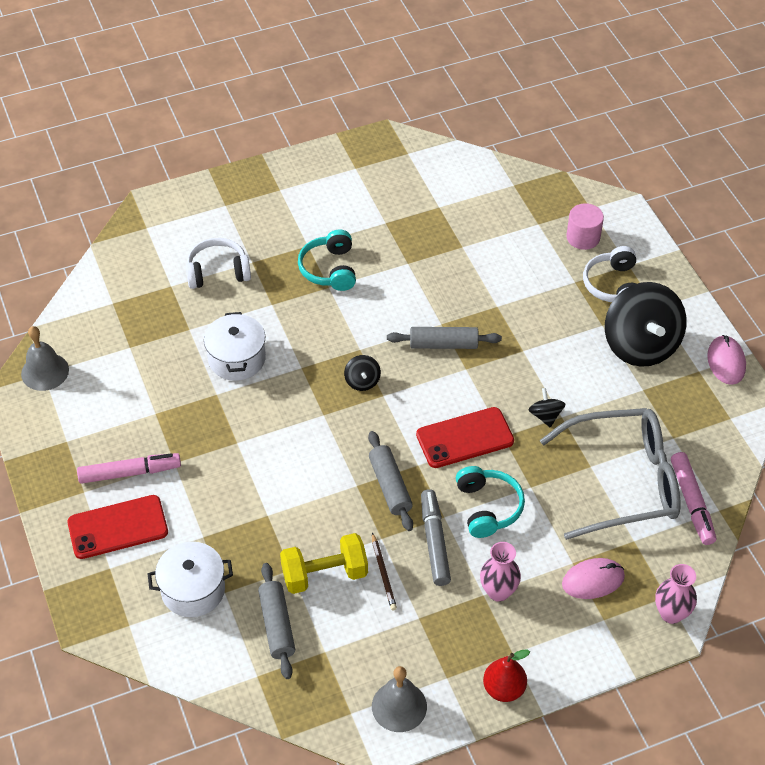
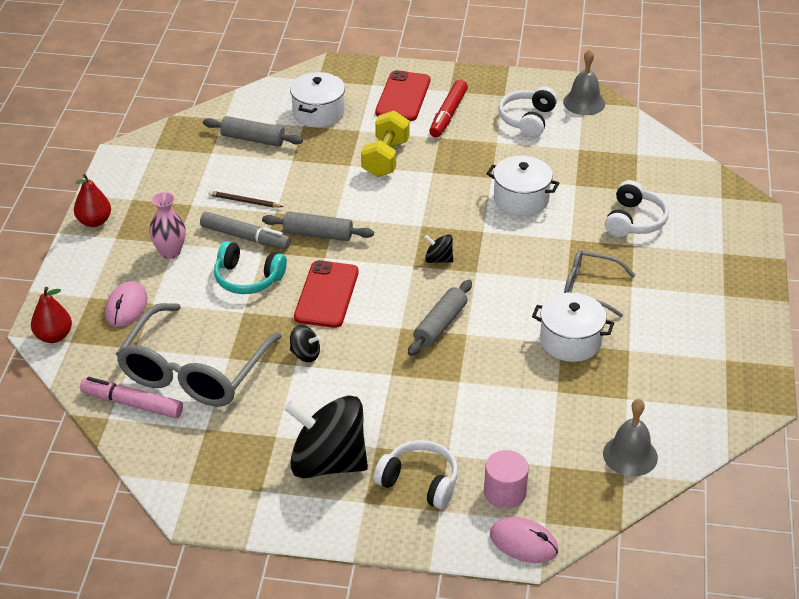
camera: 120 degrees right, 10 degrees down
(101, 404) = (527, 119): none -> white headphones
(130, 472) = (448, 115): pink marker -> red marker
(324, 574) = (272, 174): yellow dumbbell -> yellow dumbbell (385, 158)
(329, 269) = (589, 289): turquoise headphones -> grey glasses
(399, 706) = (135, 170): grey bell -> grey bell (630, 455)
(401, 258) = (570, 341): none -> white pot
(671, 613) = (54, 336): pink vase -> red pear
(726, 362) = (253, 518): pink mouse -> pink mouse (523, 543)

